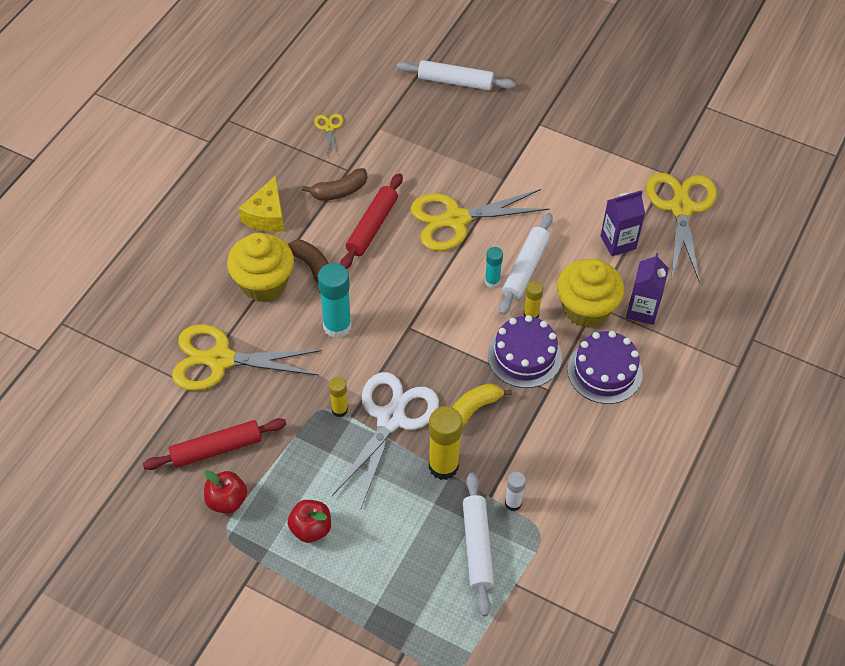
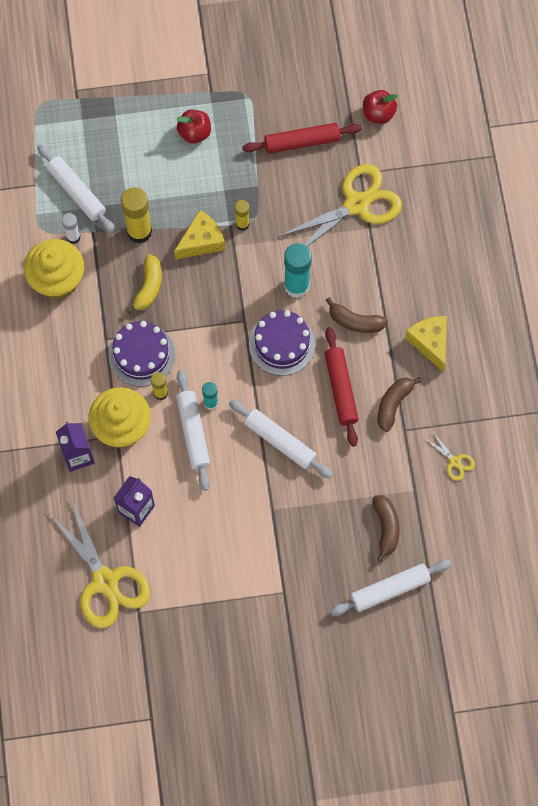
camera: 145 degrees right, 15 degrees up
(216, 449) = (302, 142): red rolling pin -> red rolling pin turned 45 degrees clockwise
(227, 500) = (264, 114): red apple -> red apple (378, 113)
(264, 283) = (380, 283): yellow cupcake -> yellow cupcake (57, 280)
(390, 419) = (201, 241): white scissors -> yellow cheese
(423, 118) = (386, 528): none -> brown banana
(456, 220) = (280, 441): yellow scissors -> white rolling pin
(604, 371) = (74, 382): purple cake -> purple cake (282, 344)

